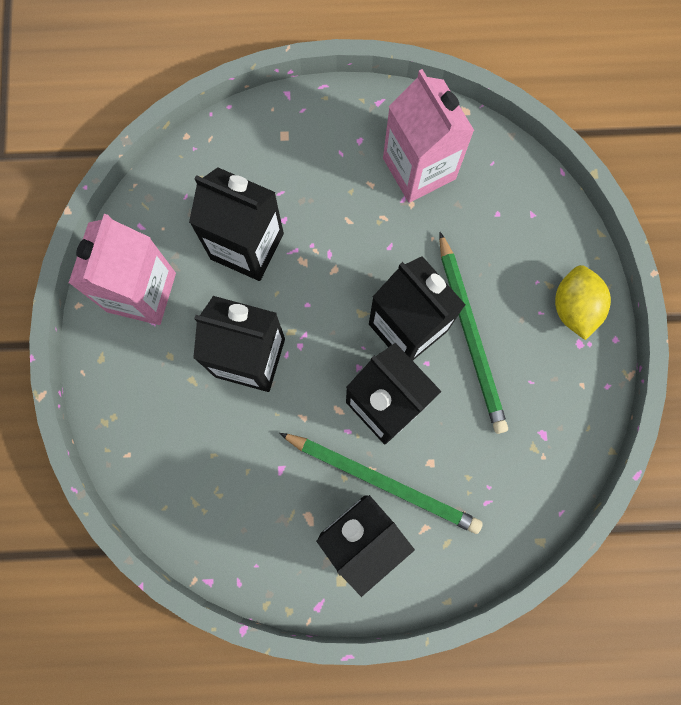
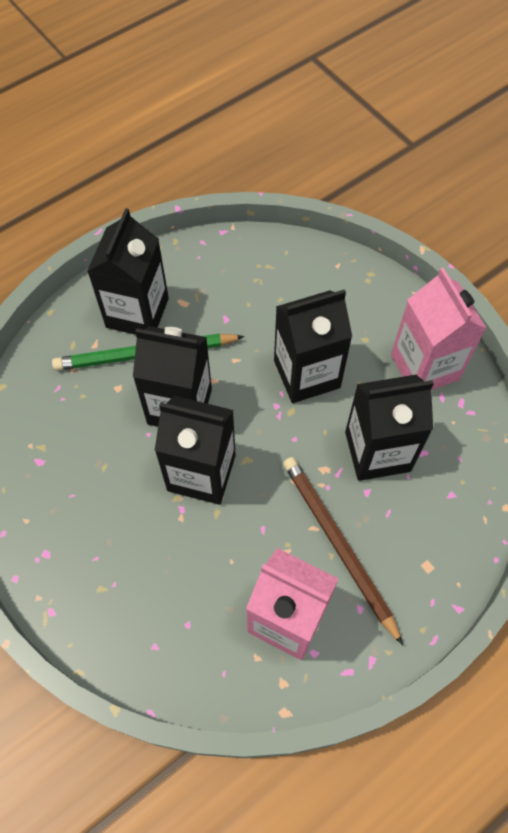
camera: 145 degrees right, 15 degrees down
(339, 195) = (338, 545): none -> brown pencil
(471, 335) = (145, 499): green pencil -> none
(574, 307) = (67, 582): yellow lemon -> none

